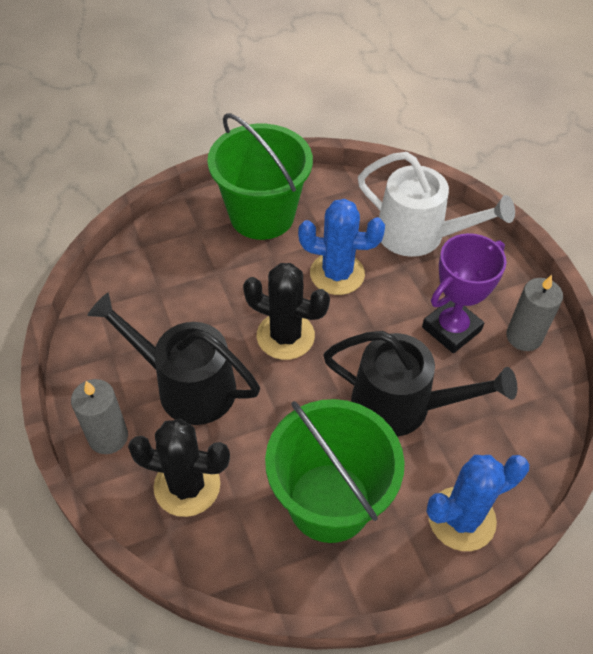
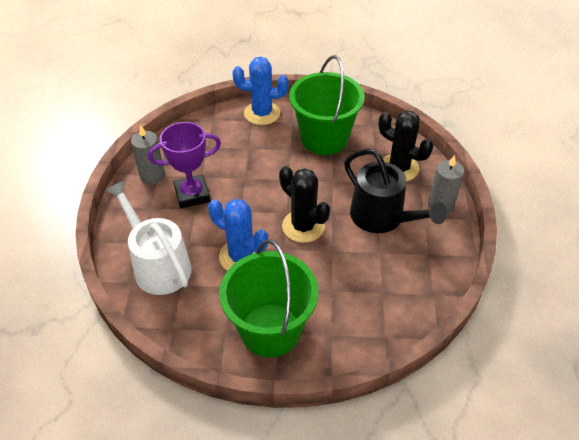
camera: 155 degrees left, 5 degrees down
(401, 405) = (255, 166): black watering can -> none

